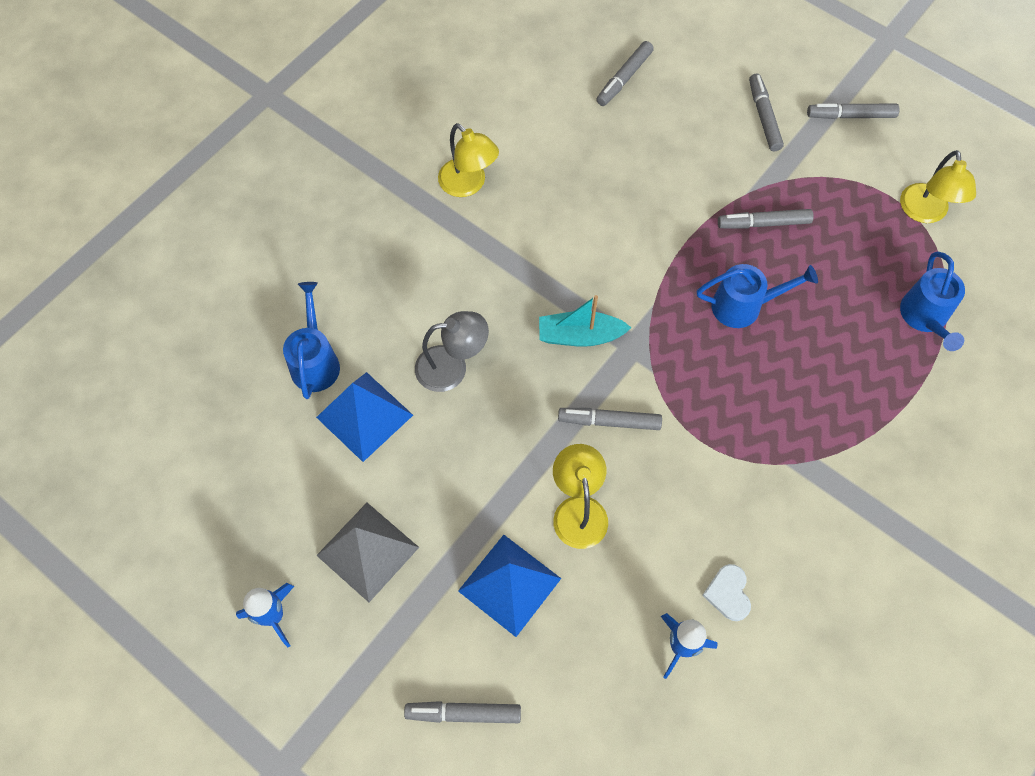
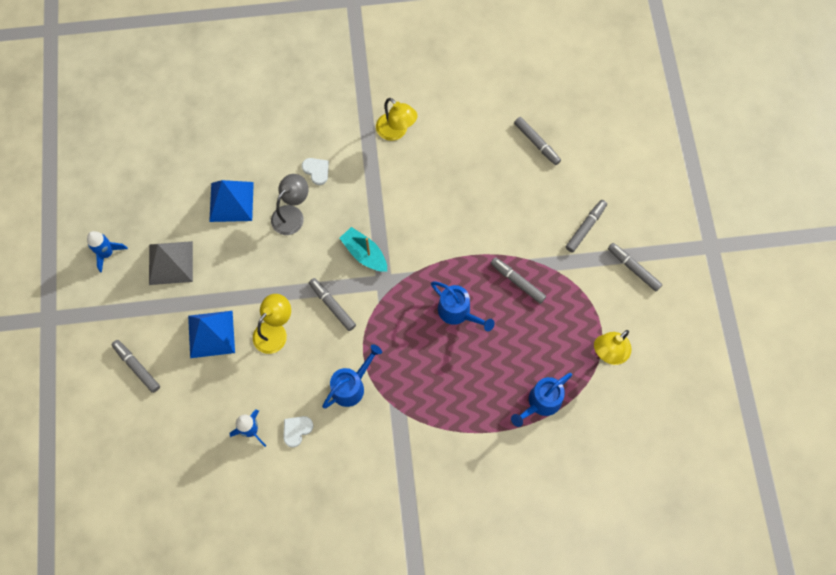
camera: 45 degrees right, 5 degrees up
(315, 361) = (237, 156): blue watering can -> blue watering can (351, 385)
(427, 297) = (316, 171): none -> white heart
(452, 367) = (292, 214): grey lamp -> grey lamp turned 90 degrees counterclockwise
(468, 185) = (396, 131): yellow lamp -> yellow lamp turned 45 degrees counterclockwise
(624, 78) = (536, 143): grey marker -> grey marker turned 120 degrees counterclockwise

